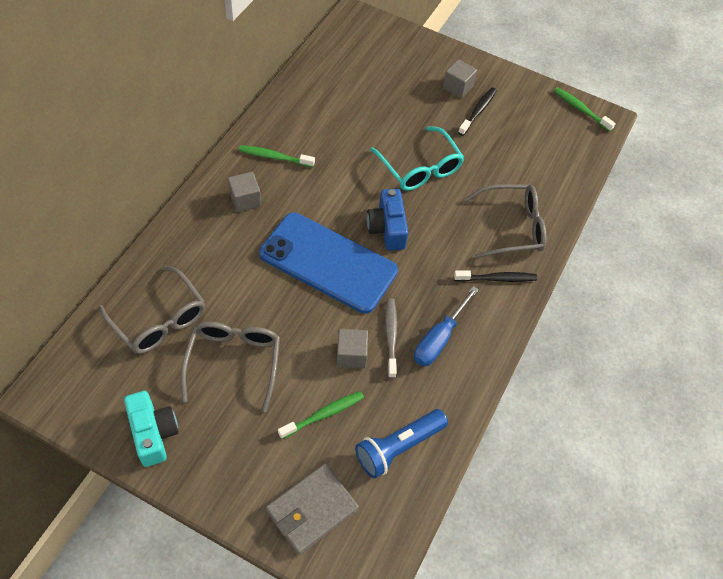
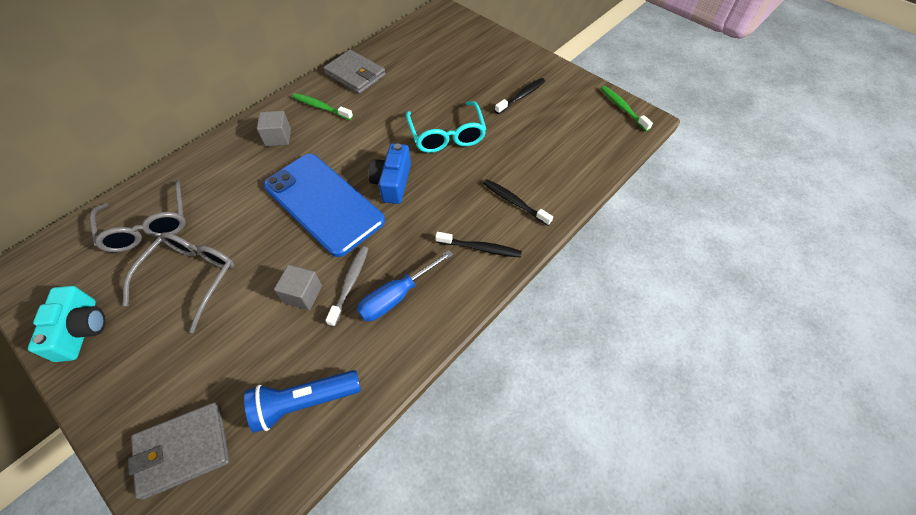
camera: 20 degrees right, 0 degrees up
(293, 112) = (355, 75): none -> grey wallet
(323, 414) = (247, 348): green toothbrush -> none
(458, 87) = (510, 74): grey cube -> none
(512, 227) = (514, 202): grey glasses -> black toothbrush

